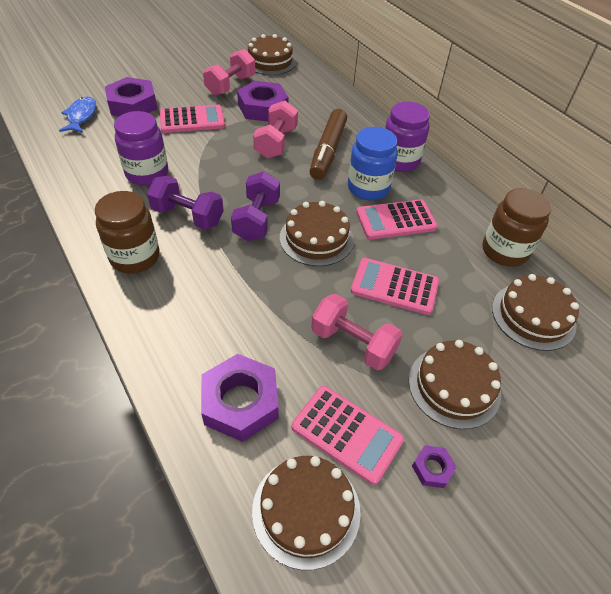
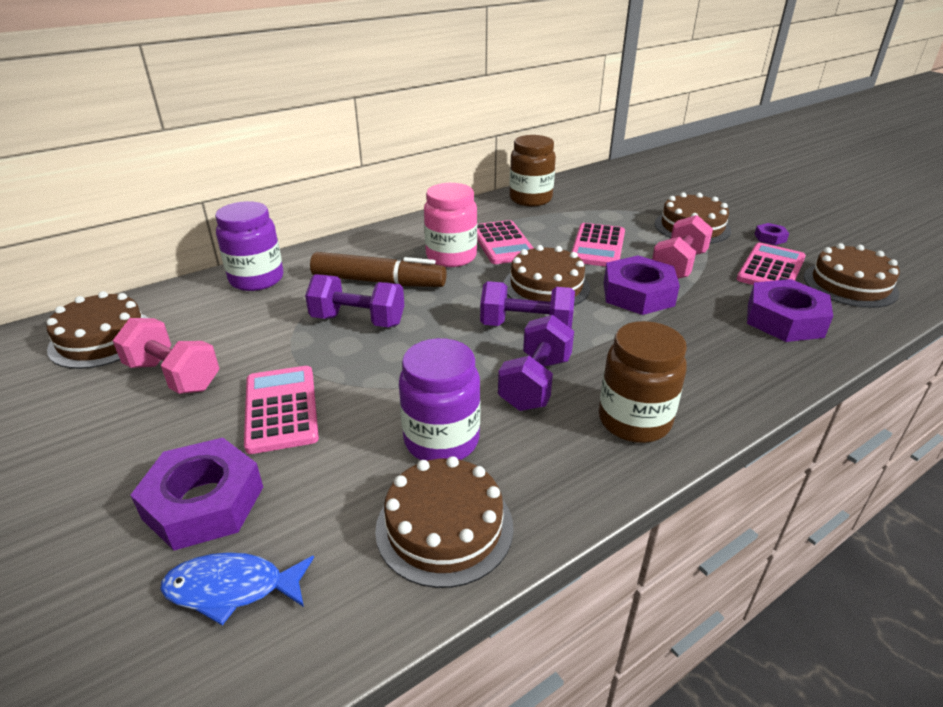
camera: 90 degrees left, 15 degrees down
(263, 108) = (258, 337): purple nut -> purple nut (638, 294)
(276, 143) = (358, 320): pink dumbbell -> purple dumbbell
(368, 188) = (451, 257): blue jar -> pink jar
(399, 161) = (398, 238): purple jar -> purple jar (256, 279)
(533, 316) = (601, 195): brown cake -> brown cake (444, 527)

